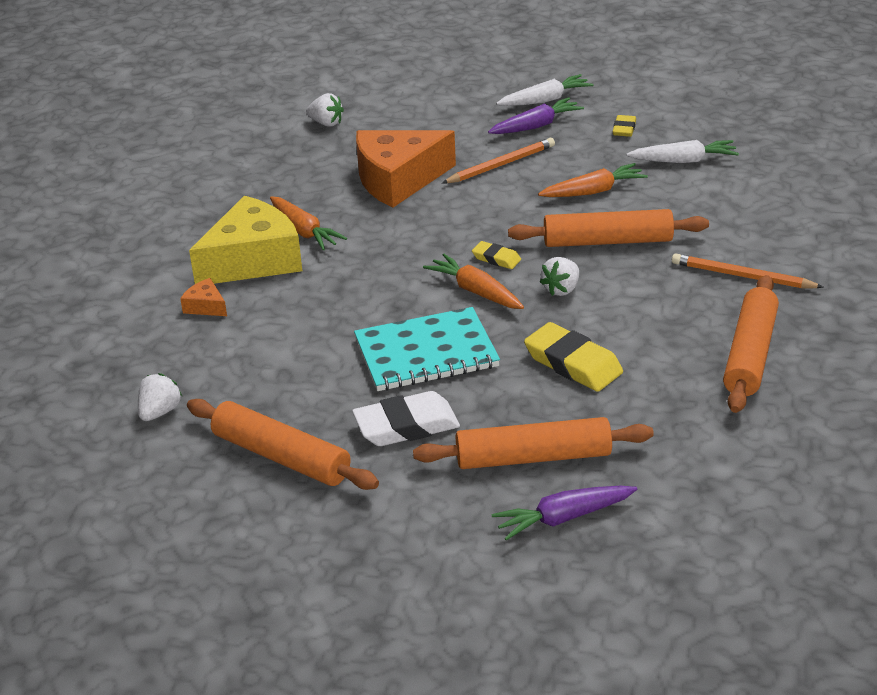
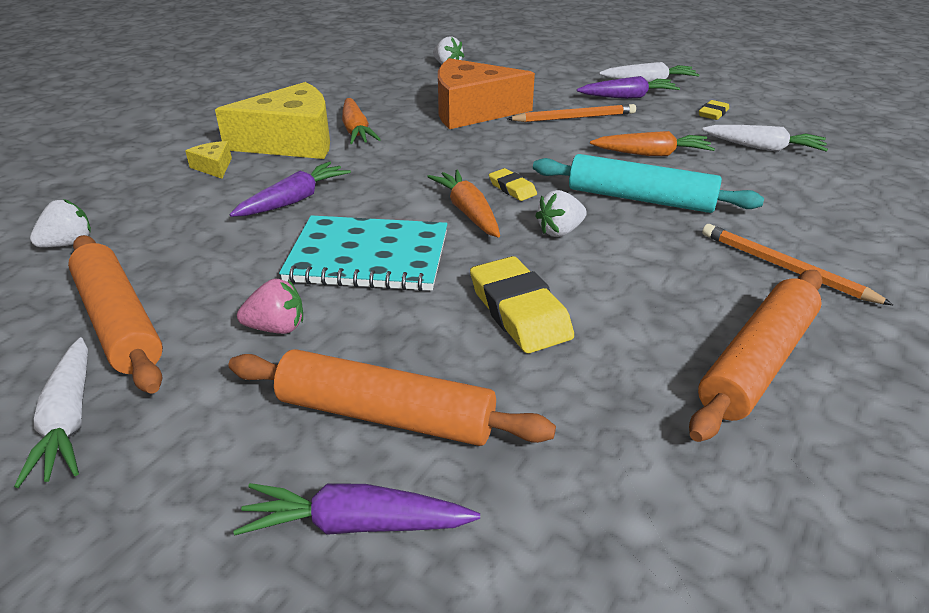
camera: 20 degrees right, 0 degrees up
(206, 306) = (214, 167): orange cheese -> yellow cheese
(316, 320) = (294, 200): none -> purple carrot
(323, 525) = (69, 420): none -> white carrot
(406, 426) = (277, 328): white eraser -> pink strawberry
(608, 241) = (640, 199): orange rolling pin -> turquoise rolling pin

